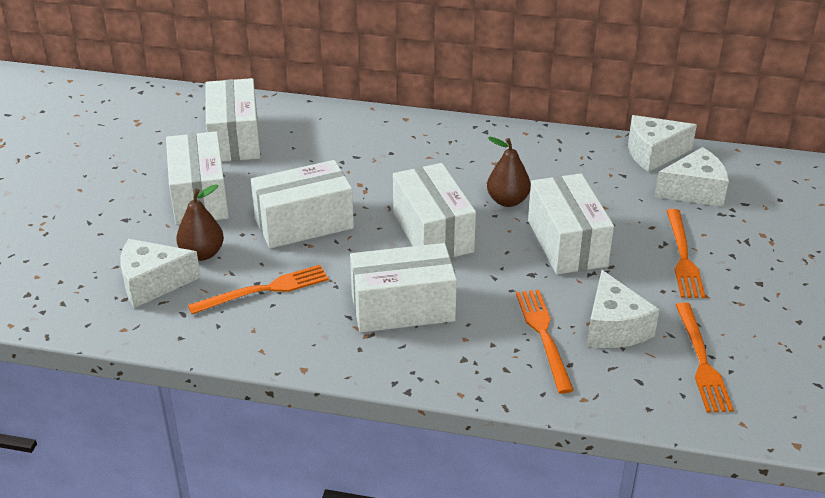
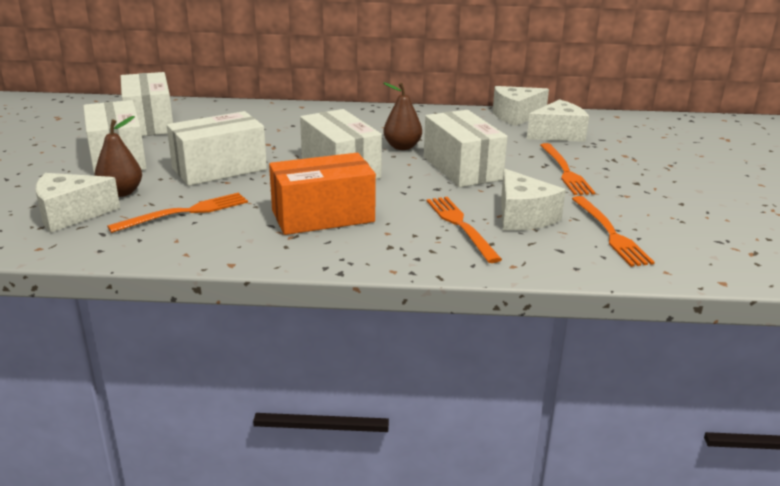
camera: 10 degrees left, 10 degrees down
(402, 308) = (323, 216): white box -> orange box

